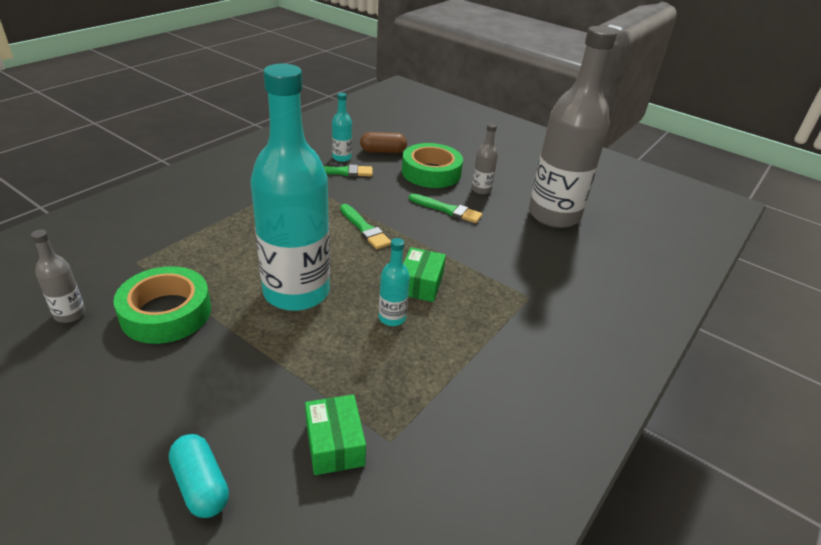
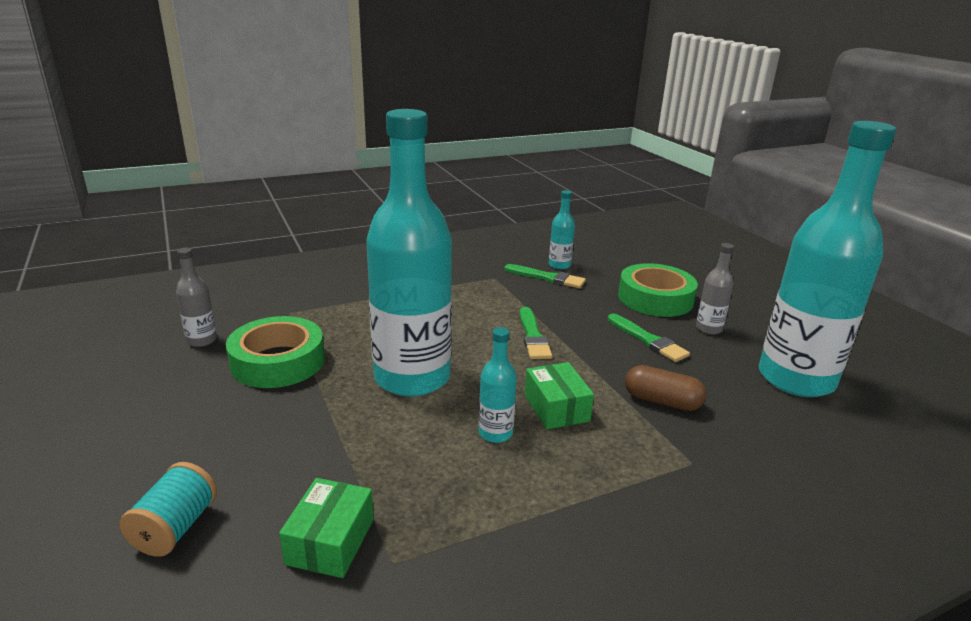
camera: 30 degrees right, 10 degrees down
(201, 485) = (175, 528): turquoise capsule -> turquoise spool
(383, 151) = (611, 267): brown capsule -> brown capsule (662, 401)
(420, 284) = (556, 408): green box -> green box turned 60 degrees counterclockwise
(554, 215) = (796, 379): grey bottle -> turquoise bottle

